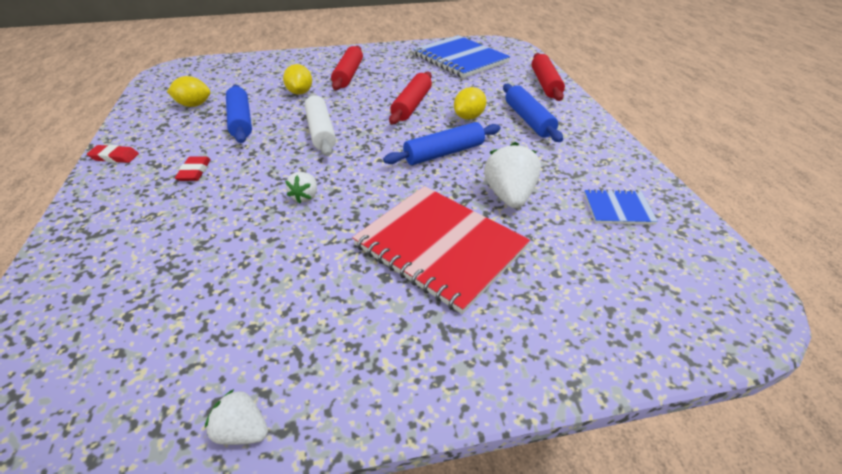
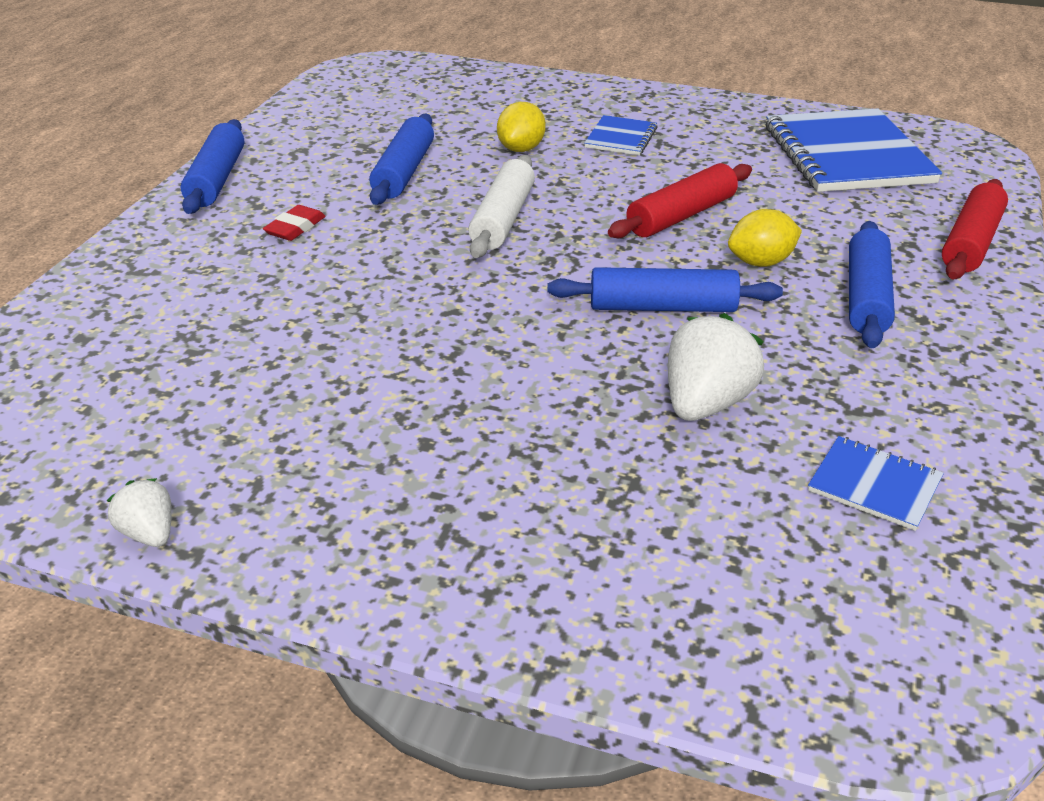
camera: 30 degrees right, 5 degrees down
(115, 157) = (216, 179): red eraser -> blue rolling pin
(194, 105) = (359, 131): yellow lemon -> none
(305, 196) = (408, 306): white strawberry -> none
(348, 75) = (621, 138): red rolling pin -> blue notebook
(440, 247) = (532, 434): red notebook -> none

